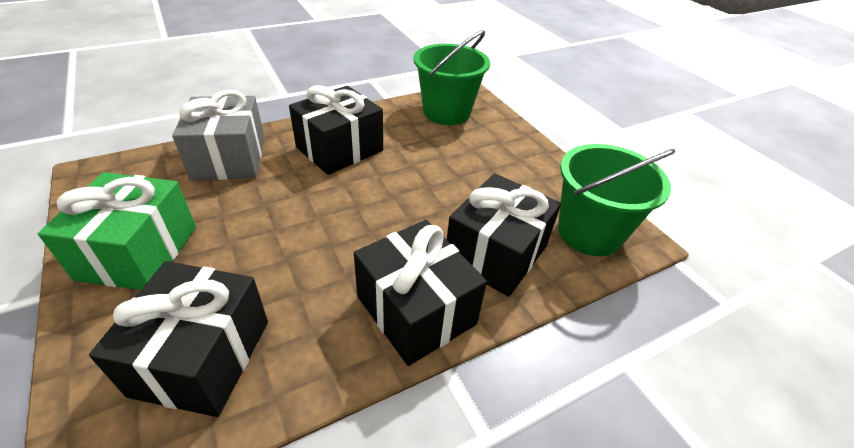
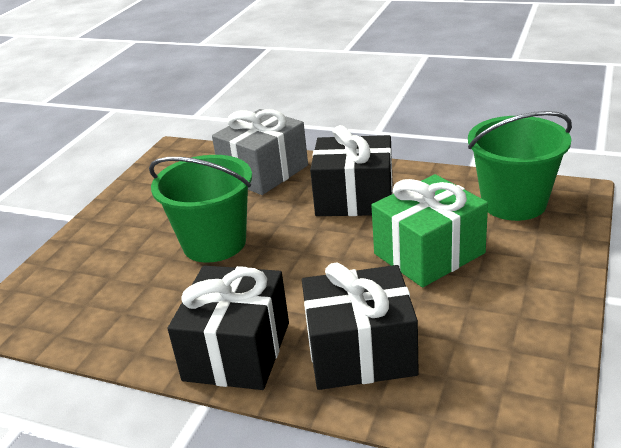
camera: 55 degrees right, 10 degrees down
(138, 252) = (138, 215): green gift -> green gift (429, 253)
(202, 357) = (94, 296): black gift -> none
(589, 233) = (487, 393): green bucket -> green bucket (214, 243)

